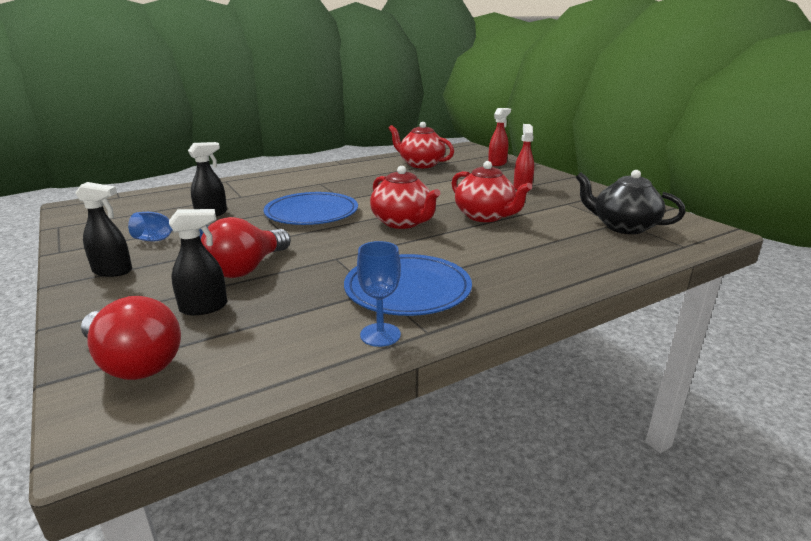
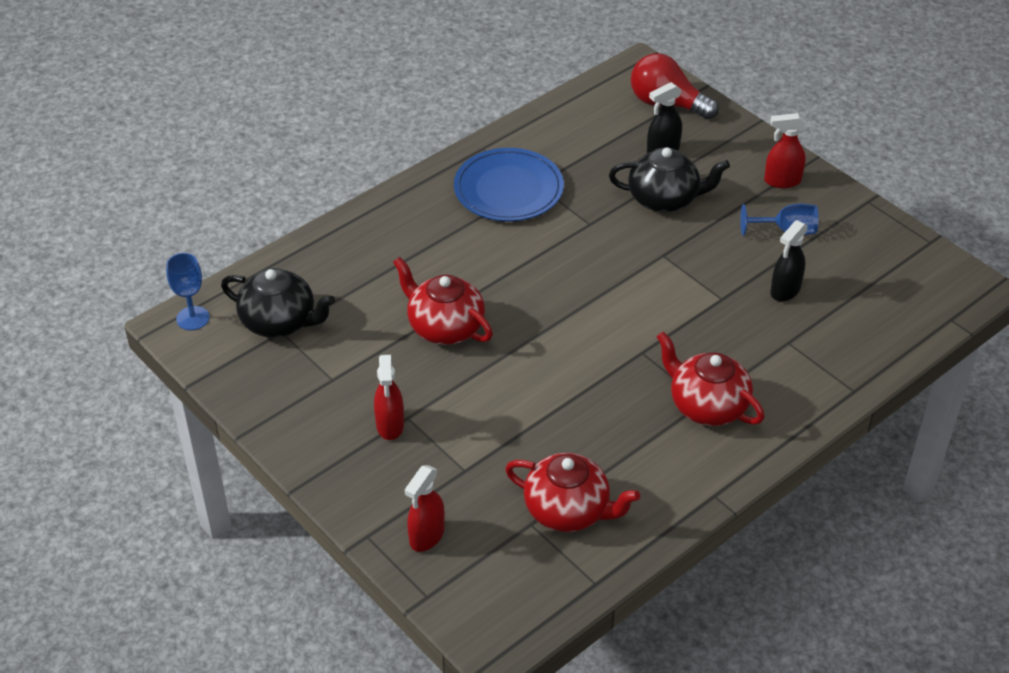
camera: 170 degrees right, 20 degrees up
(113, 271) = (782, 181): black spray bottle -> red spray bottle
(247, 268) = (664, 199): red light bulb -> black teapot
(311, 213) = (664, 308): blue plate -> none
(380, 335) = (516, 142): blue goblet -> blue goblet (193, 318)
(403, 222) = (543, 299): red teapot -> red teapot (707, 406)

